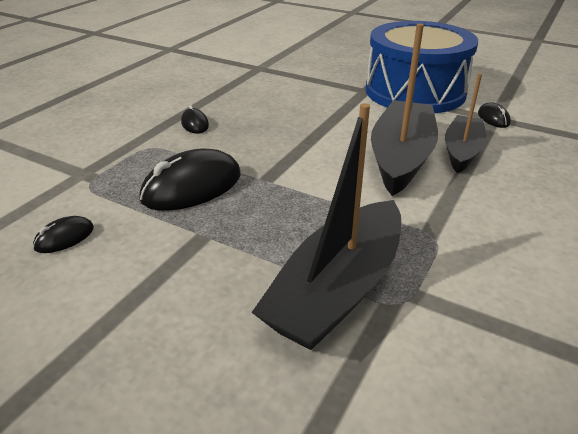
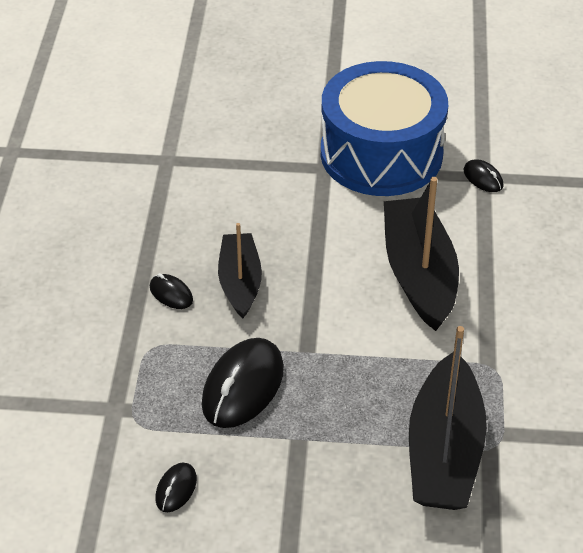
camera: 25 degrees left, 10 degrees up
(462, 151) = (472, 244): black boat -> black boat (240, 282)

